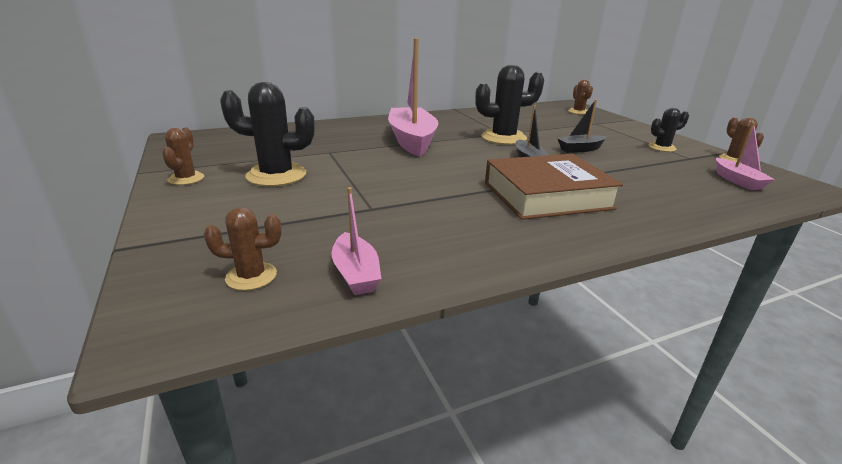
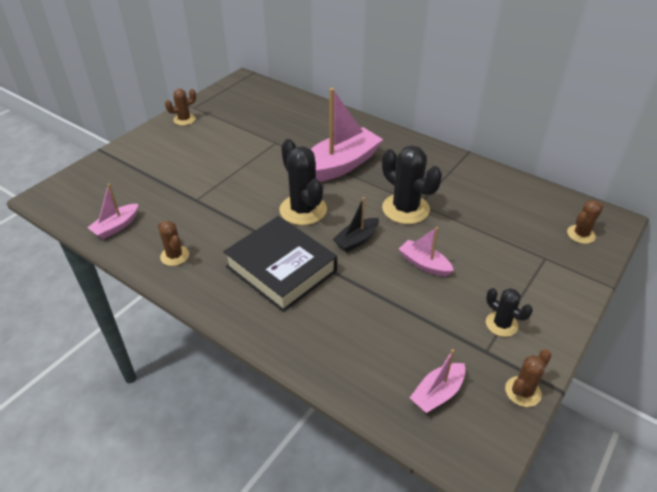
camera: 60 degrees right, 15 degrees up
(251, 276) = (96, 197): brown cactus -> brown cactus (174, 256)
(276, 175) = (215, 144): black cactus -> black cactus (303, 210)
(546, 195) = (281, 269): brown book -> black book
(580, 149) = (424, 264): black boat -> pink boat

